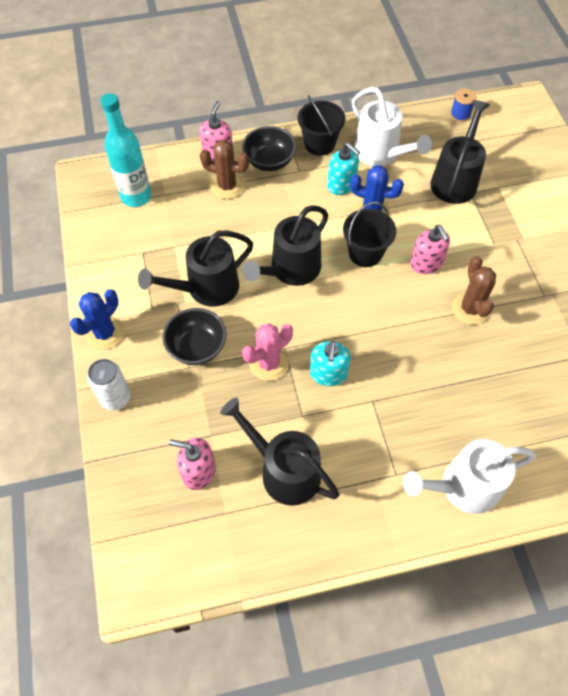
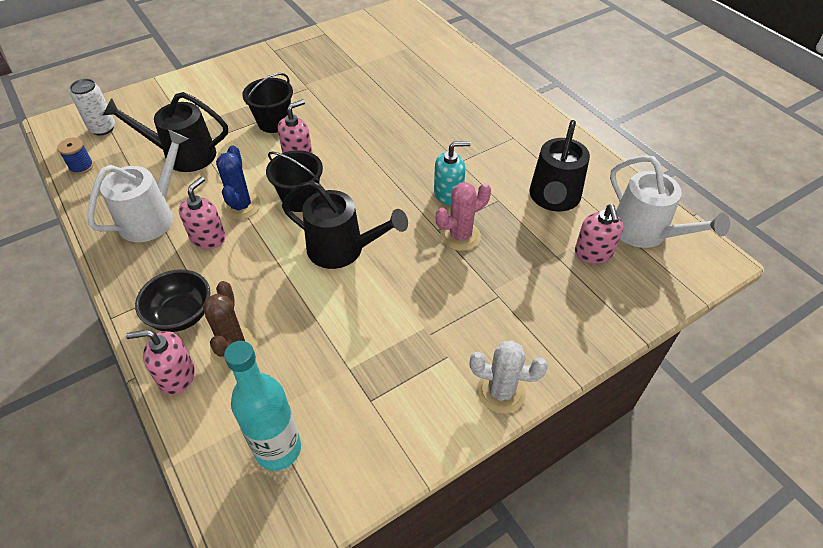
camera: 110 degrees left, 10 degrees down
(105, 333) = (501, 391): blue cactus -> white cactus
(116, 398) = (568, 346): white can -> white can (103, 128)
(197, 347) = (473, 297): black bowl -> none
(207, 288) = (396, 314): black watering can -> none
(269, 363) = (460, 236): pink cactus -> pink cactus turned 60 degrees counterclockwise
(319, 144) = (142, 273): black bucket -> black bucket (274, 122)
(341, 185) = (208, 238): turquoise soap dispenser -> pink soap dispenser
(463, 487) = (500, 104): white watering can -> white watering can (645, 232)
(470, 309) = (339, 123): brown cactus -> none

